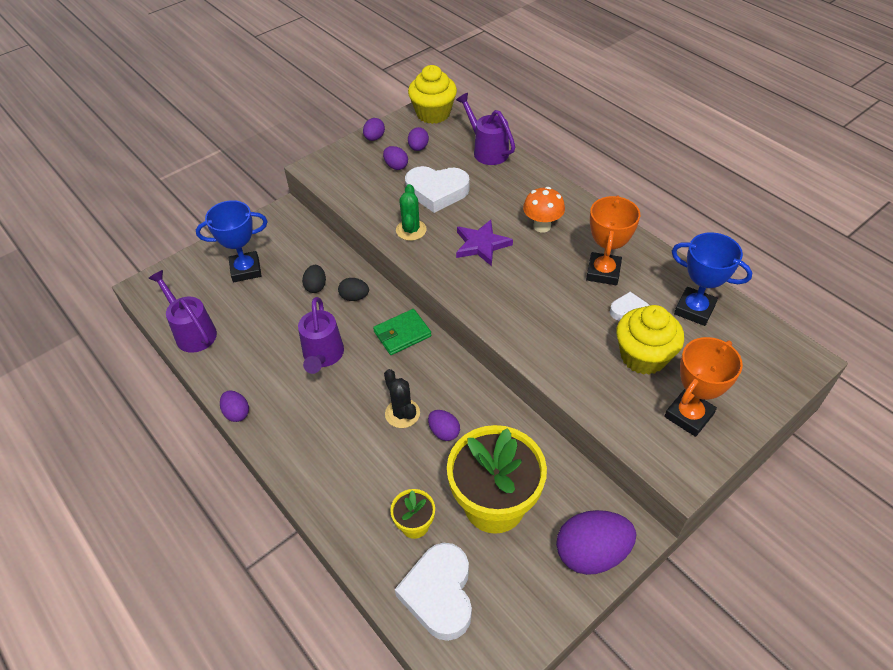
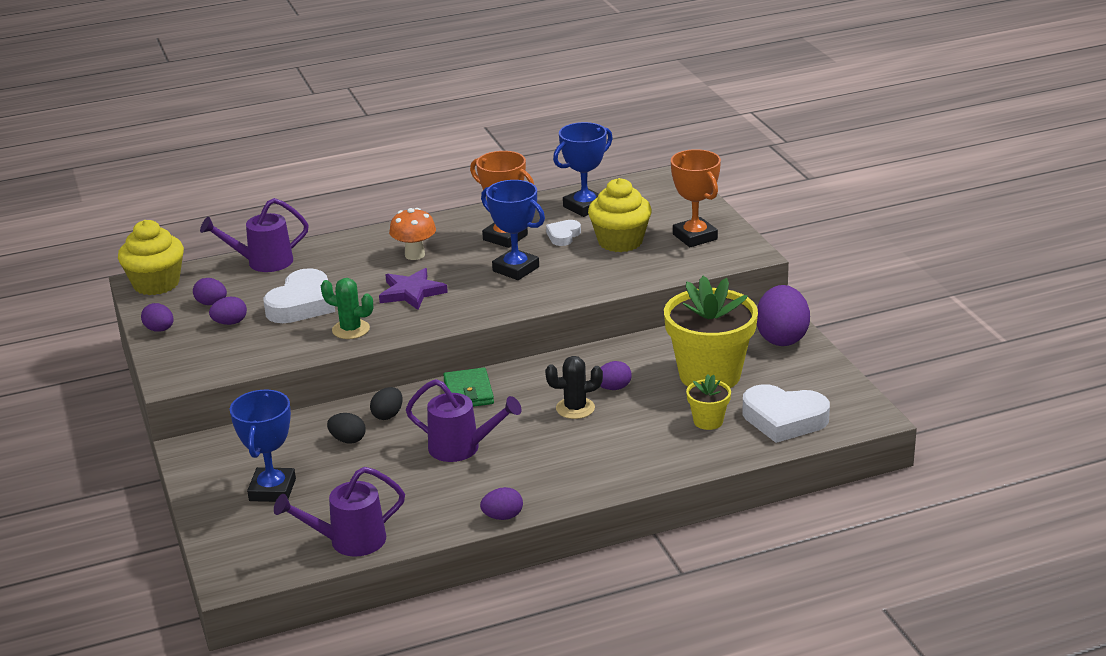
camera: 70 degrees left, 20 degrees down
(551, 297) = (516, 269): none -> blue trophy

